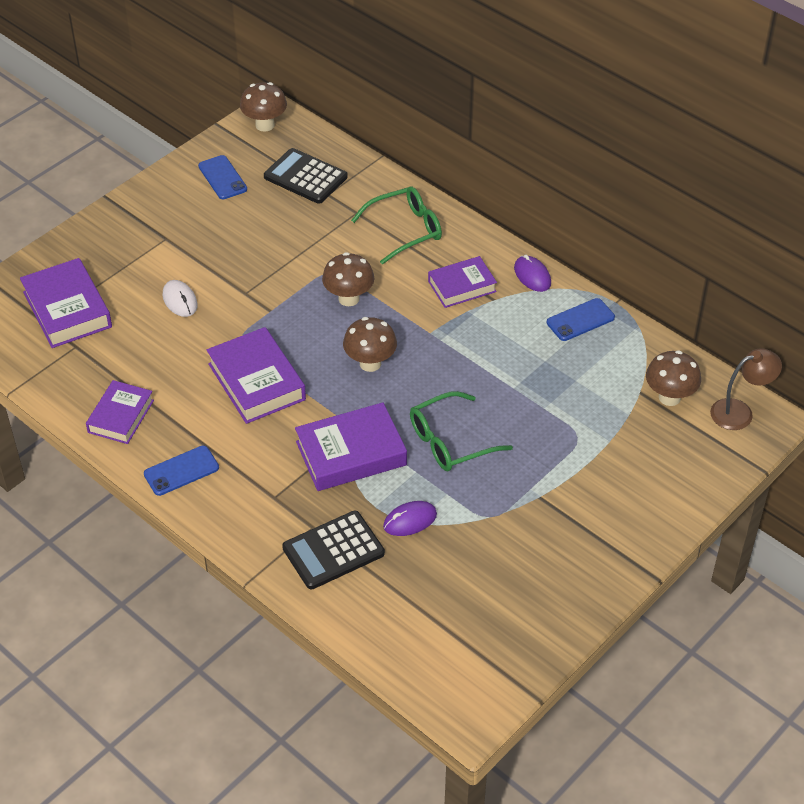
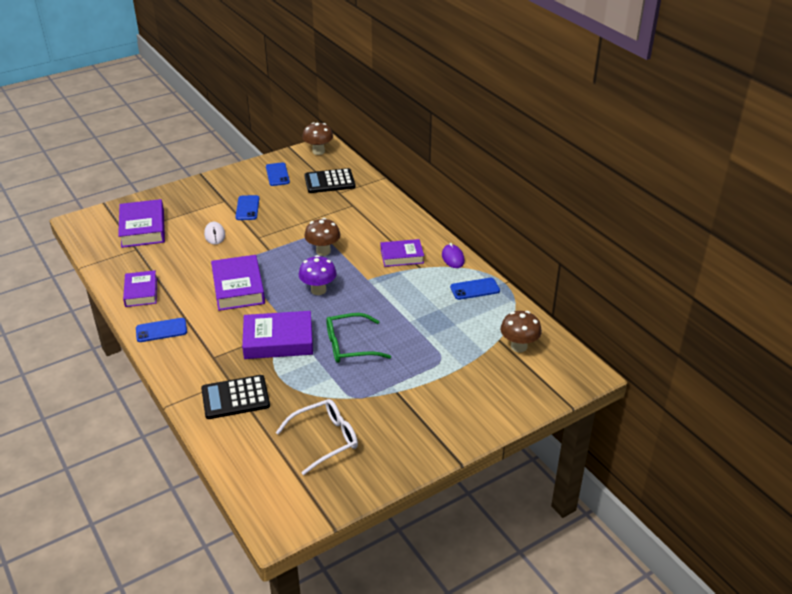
camera: 15 degrees right, 10 degrees down
(121, 416) = (141, 292): purple book -> purple book turned 45 degrees counterclockwise
(206, 245) = (247, 208): none -> blue phone
(305, 177) = (329, 182): black calculator -> black calculator turned 60 degrees counterclockwise
(370, 363) = (318, 290): brown mushroom -> purple mushroom
(405, 230) = (379, 219): green glasses -> none
(410, 520) = (298, 389): purple mouse -> none
(477, 584) = (325, 439): none -> white glasses
(739, 412) = (567, 365): brown lamp -> none

